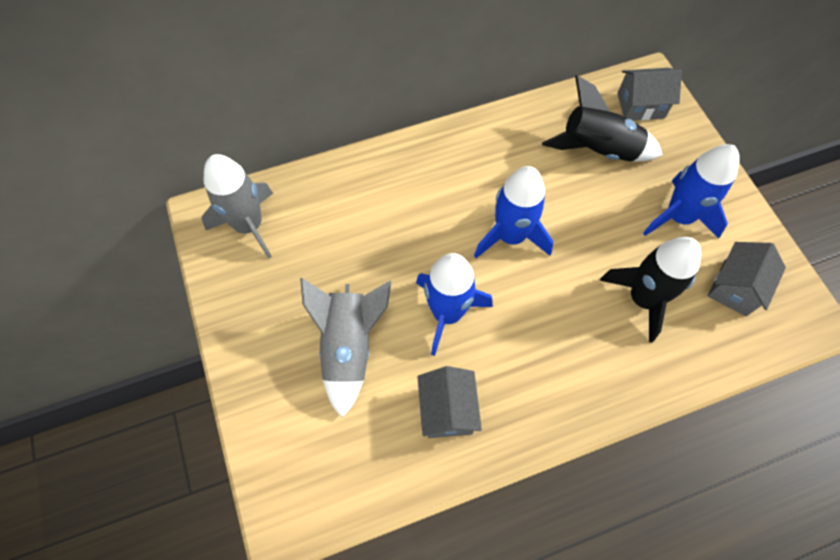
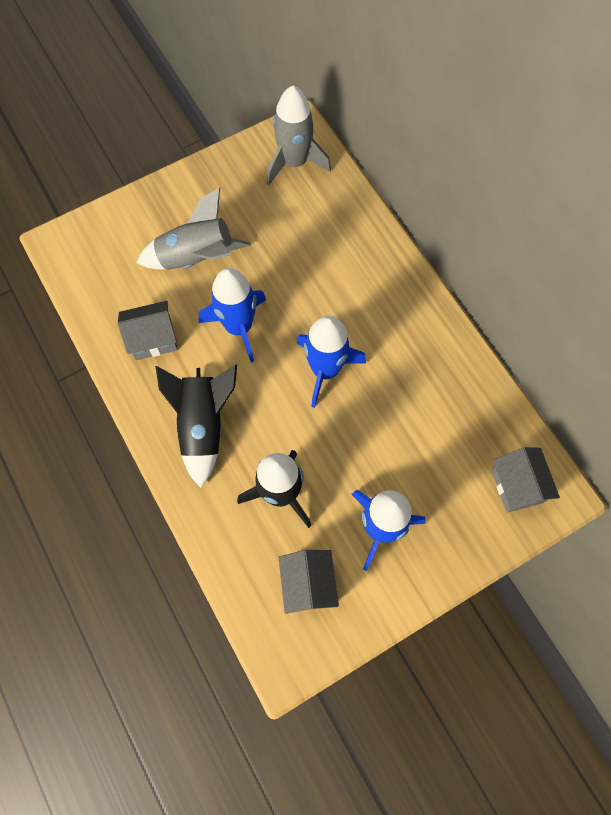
camera: 80 degrees right, 5 degrees up
(598, 150) = (445, 444): black rocket -> black rocket (203, 426)
(735, 288) = (308, 584): grey house -> grey house turned 60 degrees clockwise

